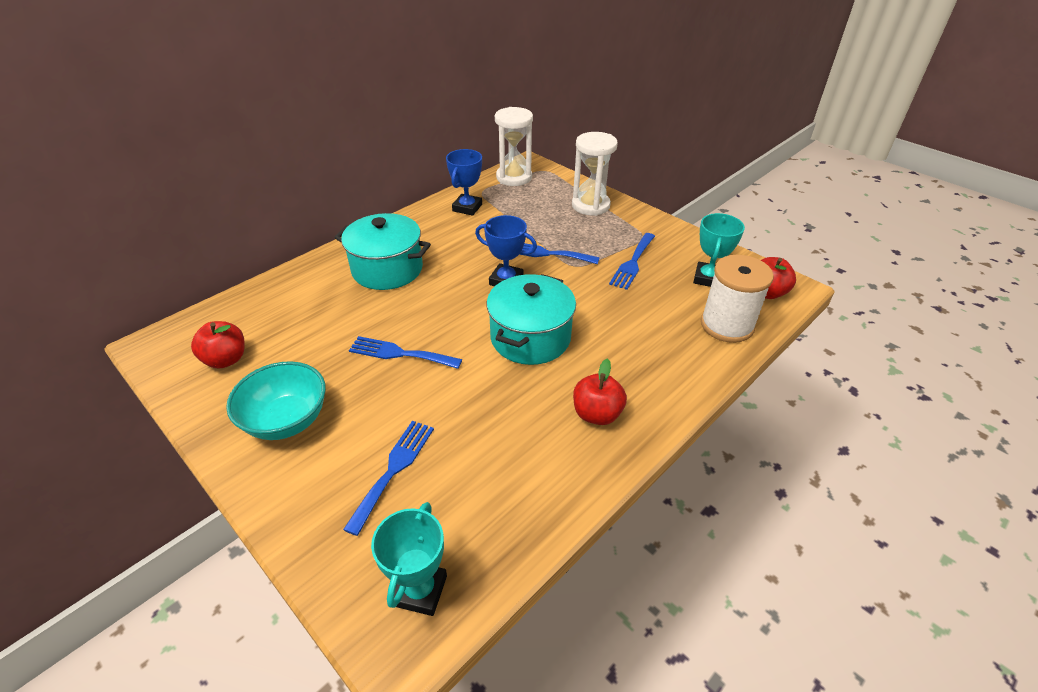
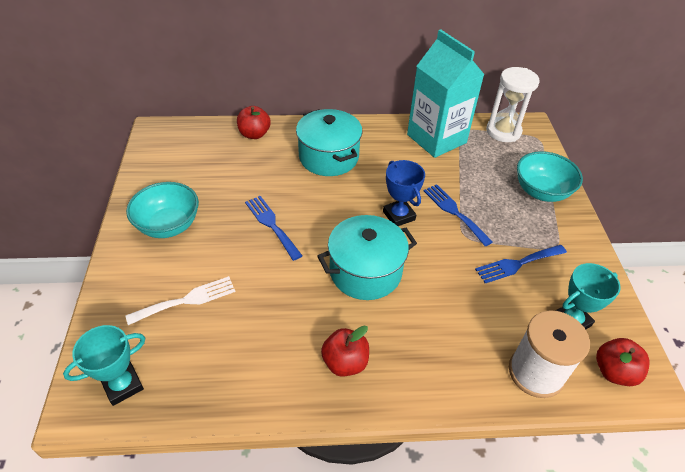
camera: 40 degrees right, 5 degrees up
(226, 359) = (179, 164): red apple -> red apple (254, 134)
(393, 470) = (187, 300): blue fork -> white fork
(467, 208) = (436, 139): blue trophy -> turquoise carton
(590, 205) = (541, 192): white hourglass -> turquoise bowl

